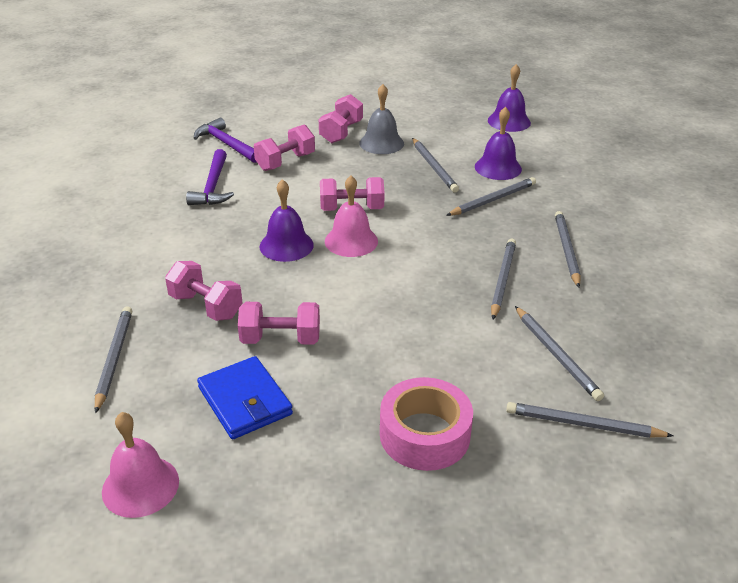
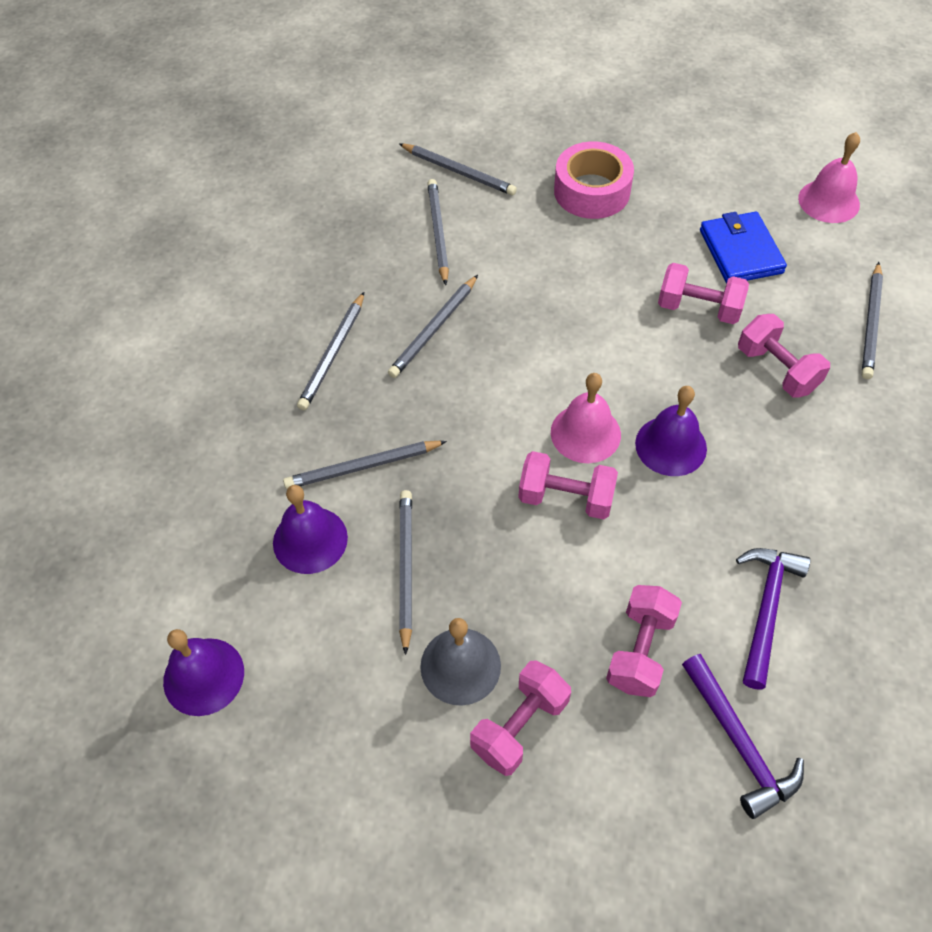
camera: 160 degrees left, 20 degrees up
(285, 162) = (640, 650): pink dumbbell -> pink dumbbell turned 45 degrees counterclockwise

